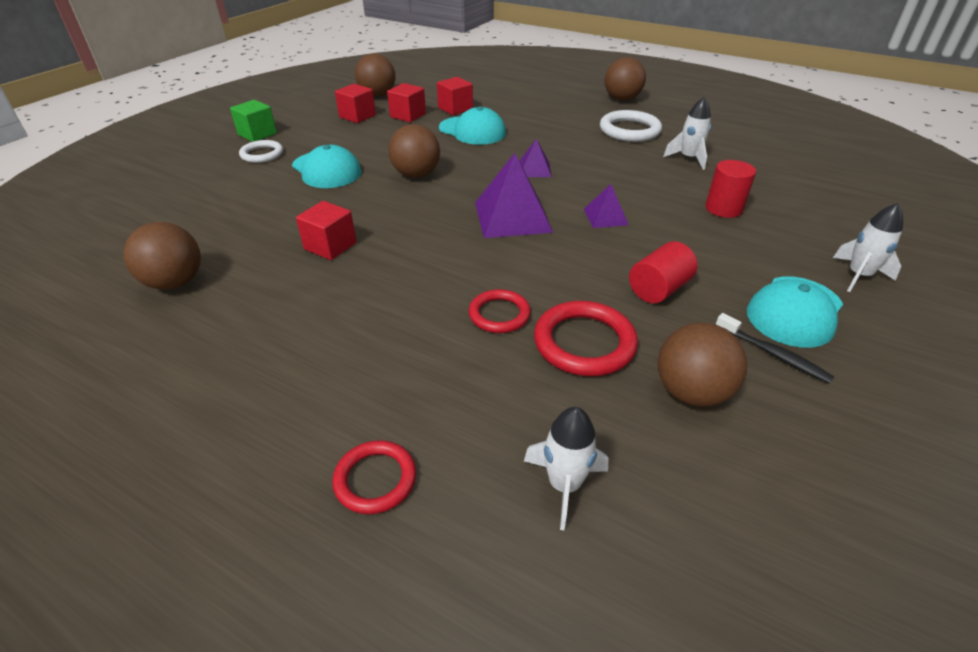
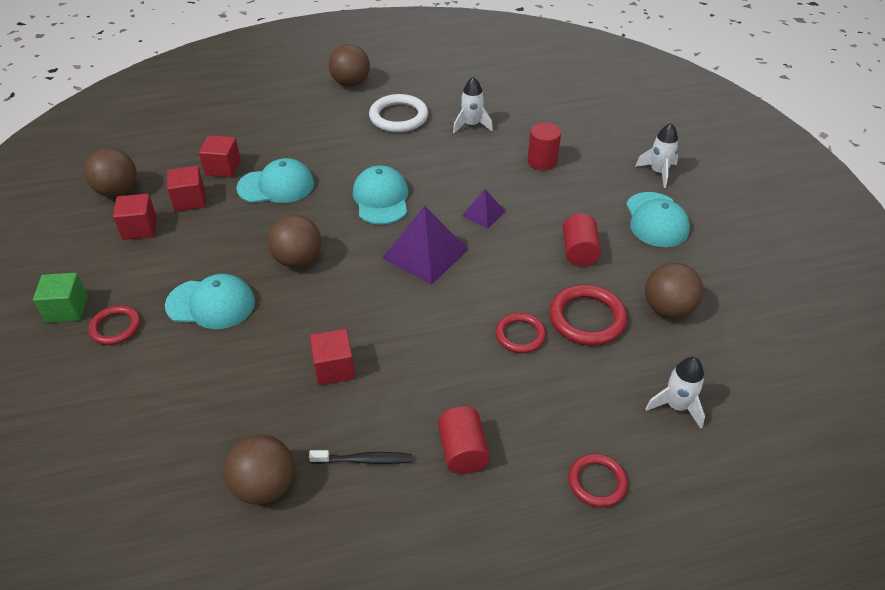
camera: 45 degrees left, 5 degrees up
(262, 154) = (115, 327): white ring -> red ring
(316, 360) = (462, 451): none -> red cylinder
(534, 169) = (381, 198): purple pyramid -> turquoise cap
(773, 354) = (675, 257): black toothbrush -> black toothbrush (364, 460)

